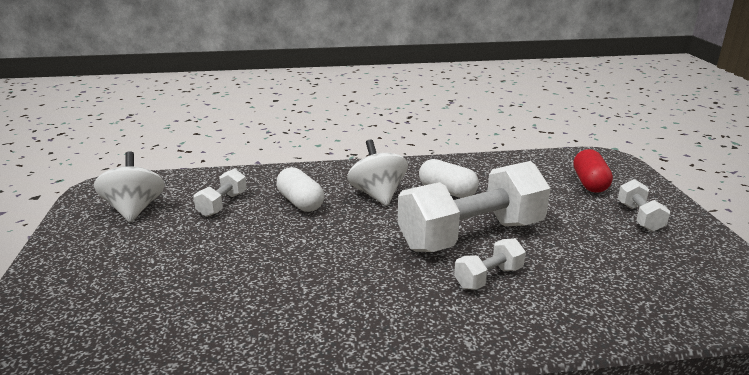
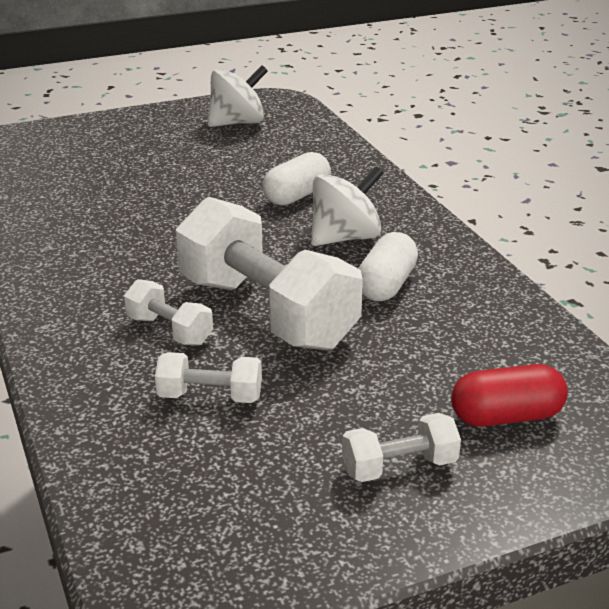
camera: 75 degrees right, 5 degrees up
(222, 204) = (269, 158): white dumbbell -> white dumbbell (210, 396)

